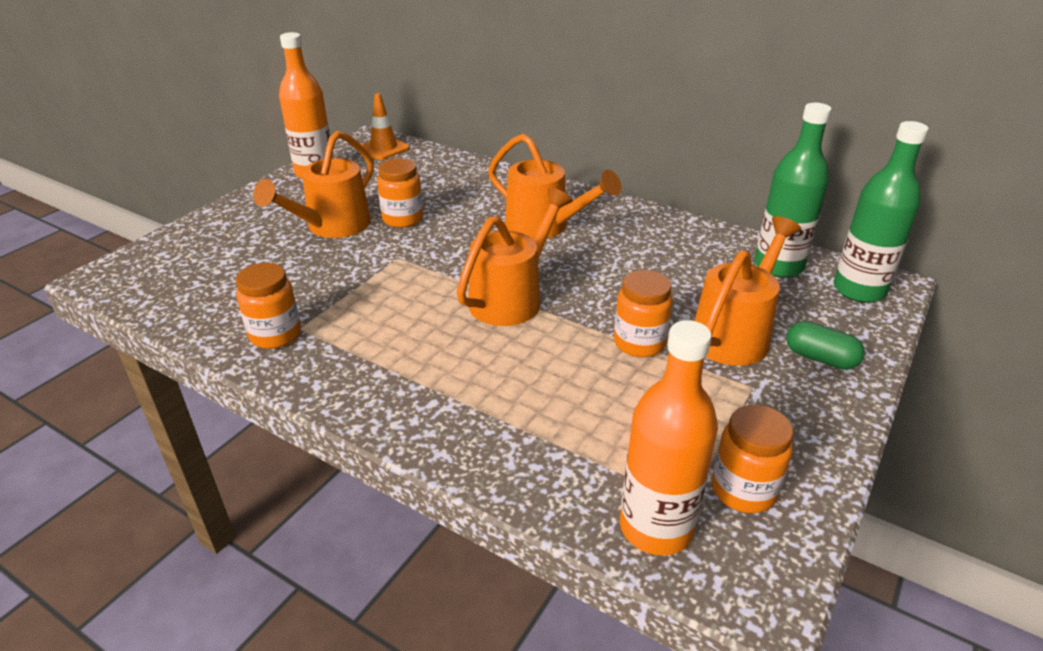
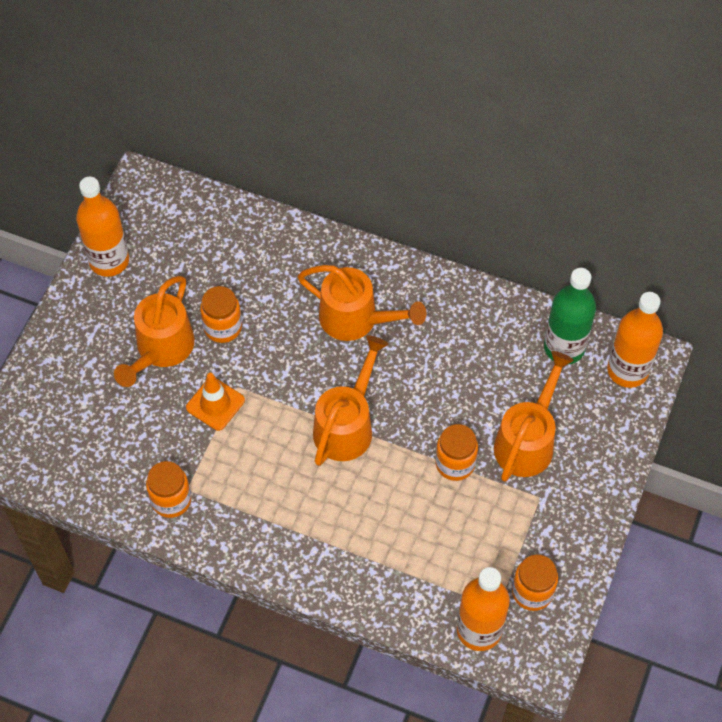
camera: 10 degrees left, 25 degrees up
(384, 148) = (163, 202): orange traffic cone -> orange traffic cone (215, 404)
(820, 358) = (590, 459): green capsule -> none
(859, 290) = (627, 370): green bottle -> orange bottle

